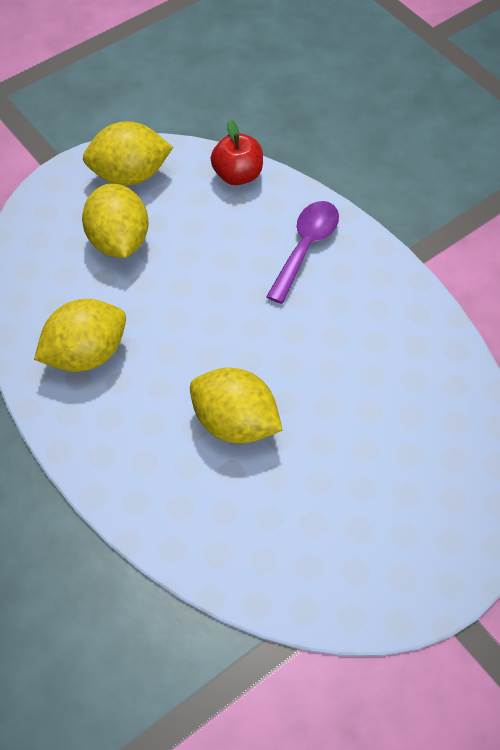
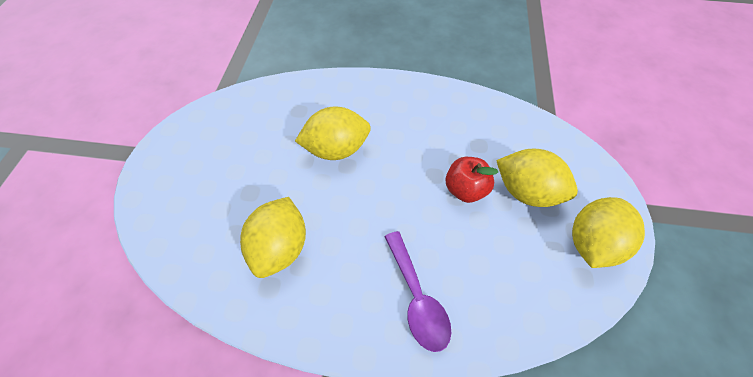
camera: 135 degrees right, 0 degrees up
(86, 354) = (451, 121): yellow lemon -> yellow lemon (280, 248)
(237, 175) = (535, 318): red apple -> red apple (465, 190)

